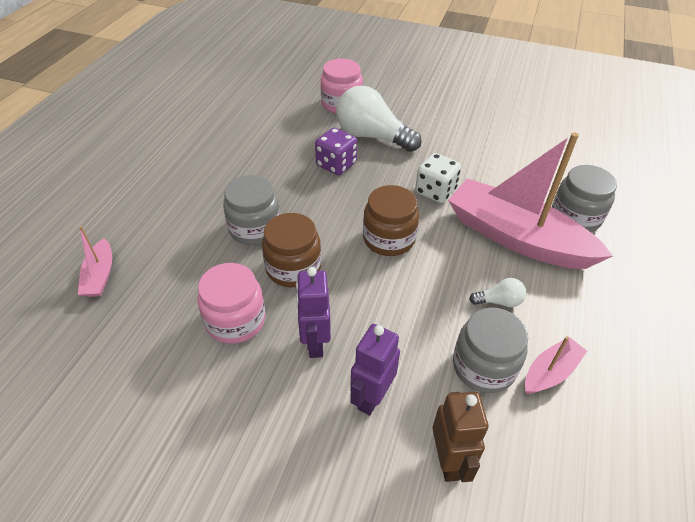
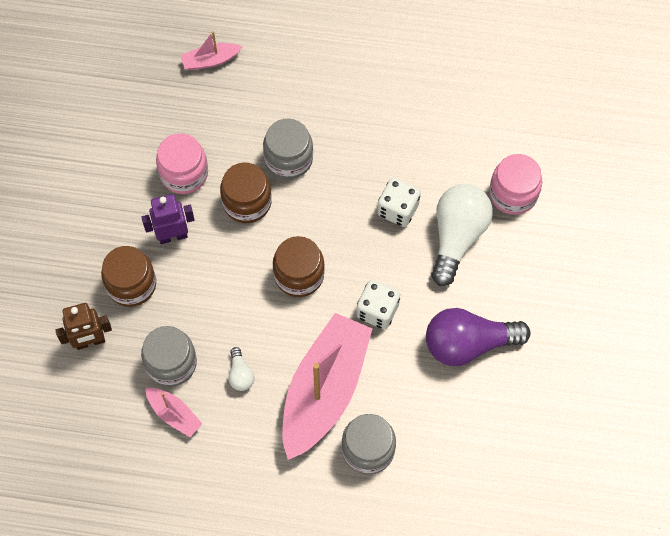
camera: 80 degrees right, 20 degrees up
(336, 165) = (398, 209): purple dice -> white dice
(371, 397) = (131, 284): purple robot -> brown jar
(472, 145) = (468, 344): none -> purple light bulb

